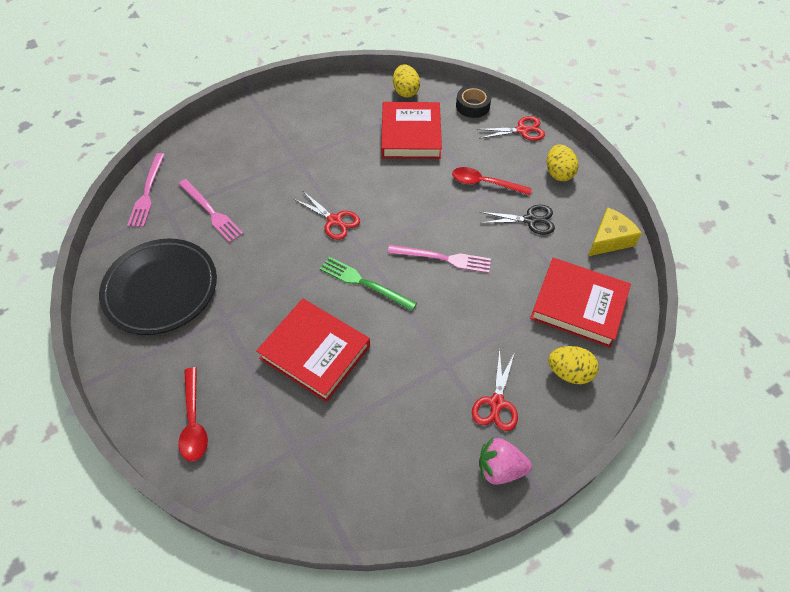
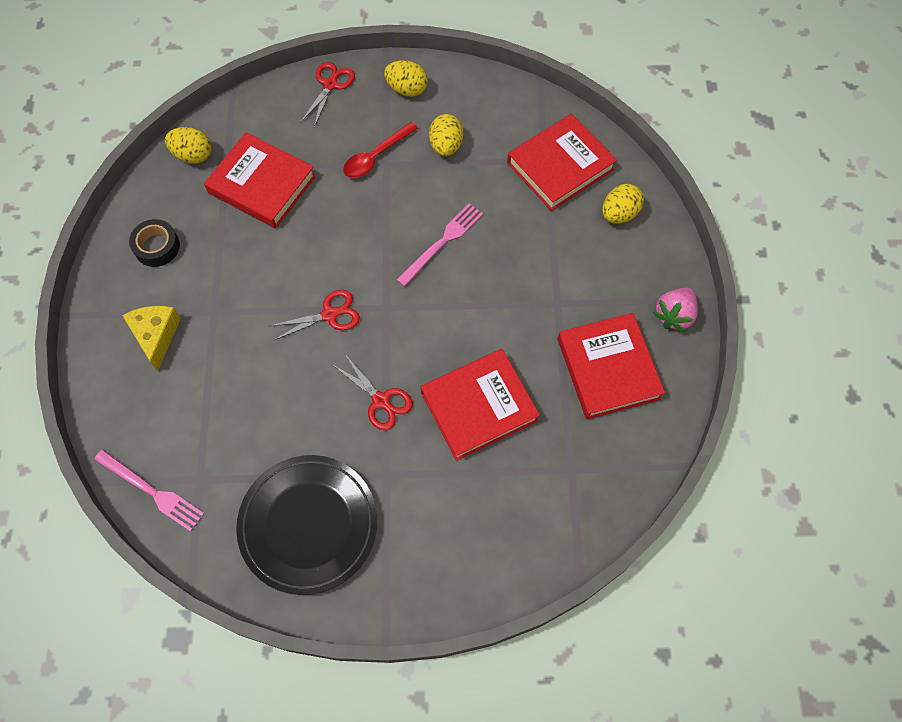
camera: 60 degrees left, 10 degrees up
(194, 422) = (492, 549): red spoon -> none
(211, 212) = (232, 432): pink fork -> none
(364, 283) = (427, 325): green fork -> none
(409, 435) = (608, 368): none -> red book
(472, 106) = (264, 106): black tape -> black tape (157, 247)
(496, 403) = (616, 284): red scissors -> red scissors (381, 400)
(530, 220) = (446, 146): black scissors -> yellow egg
(609, 239) = (508, 99): yellow cheese -> yellow cheese (156, 336)

